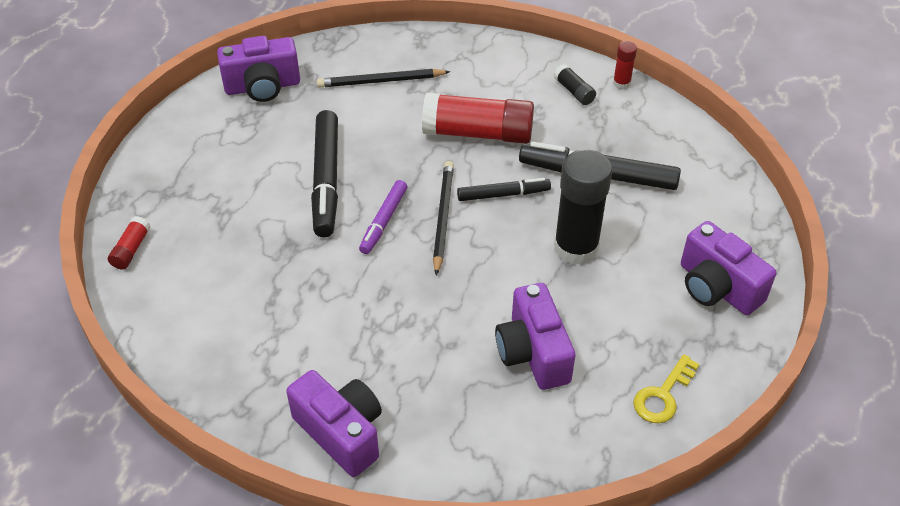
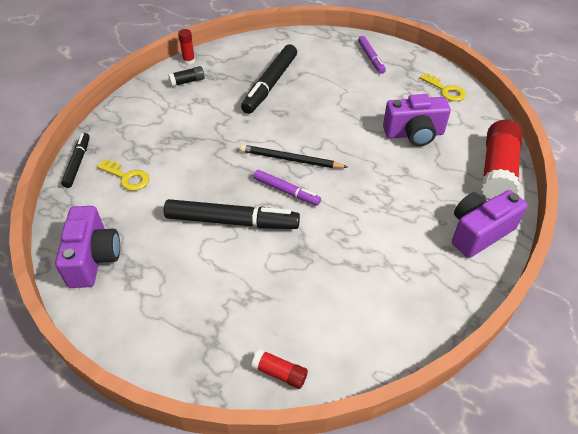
camera: 80 degrees left, 0 degrees up
(380, 81) = (127, 177): black pencil -> yellow key
(478, 133) = (210, 131): red glue stick -> red glue stick (497, 171)
(503, 194) = (276, 128): black marker -> black marker (77, 163)
(576, 248) = (331, 103): black glue stick -> none
(717, 287) = (371, 58): purple camera -> purple marker

